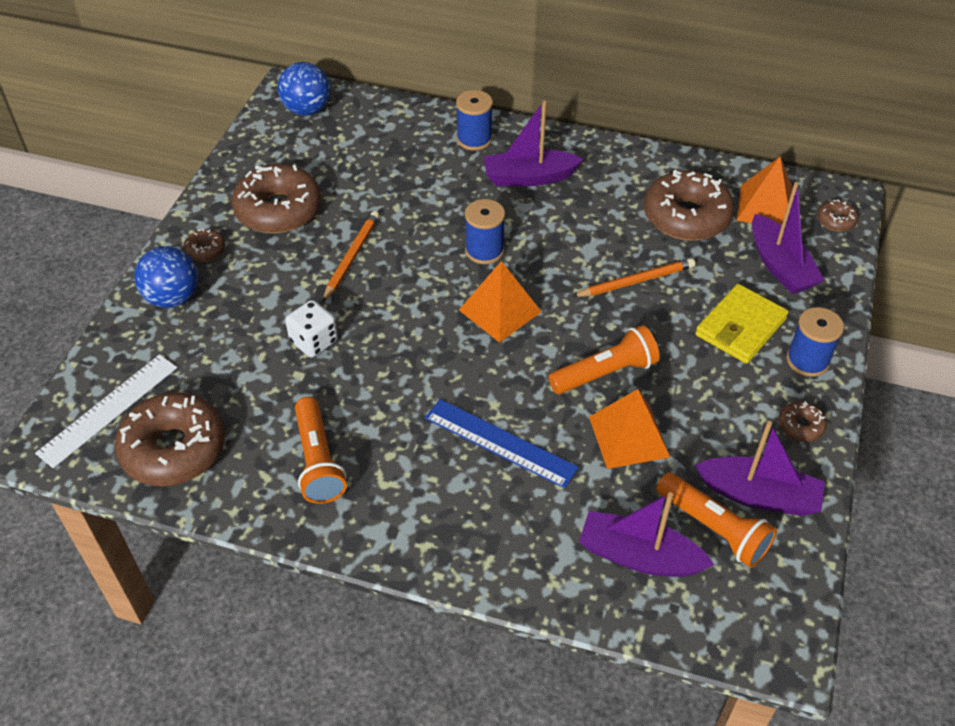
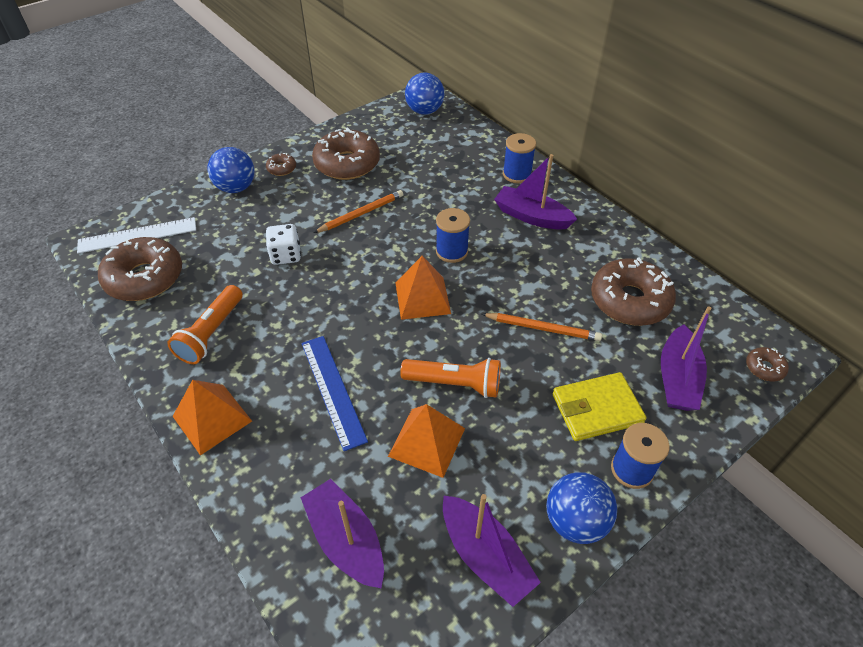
camera: 35 degrees right, 0 degrees up
(714, 528) = (423, 558): orange flashlight -> none
(766, 206) = (707, 325): orange pyramid -> orange pyramid (212, 418)
(800, 426) = (575, 521): brown donut -> blue ball

